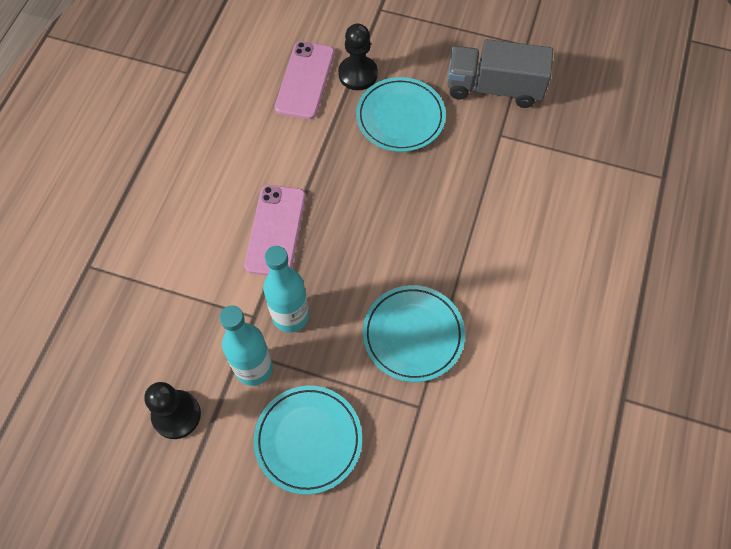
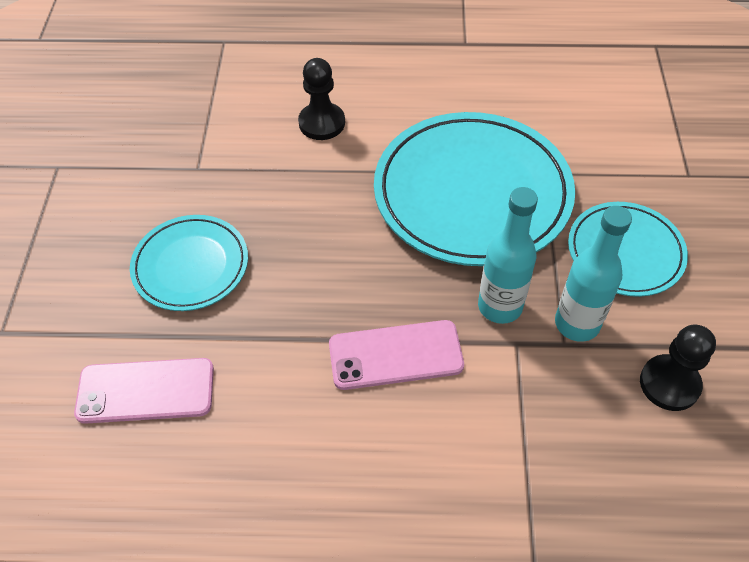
camera: 105 degrees left, 10 degrees down
(358, 74) = (126, 329): black pawn -> black pawn (322, 123)
(413, 335) = (472, 193): turquoise plate -> turquoise plate, size x1.80
(494, 88) = (129, 185): grey truck -> none

